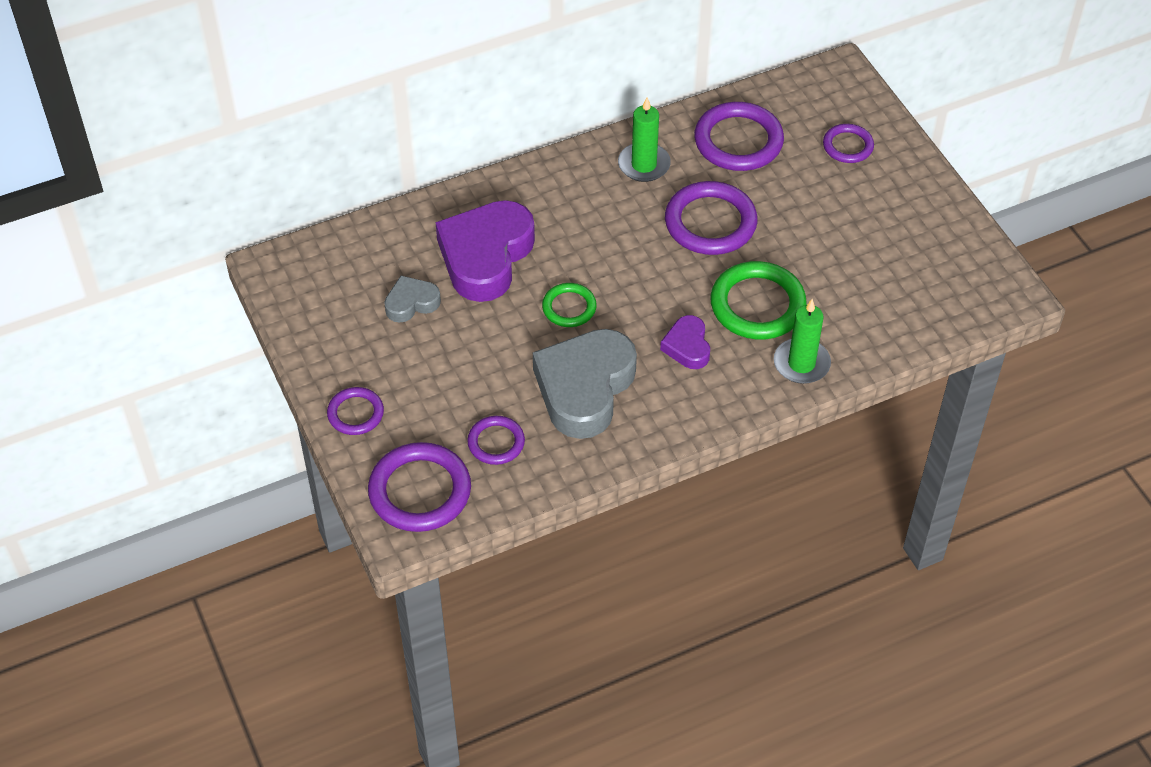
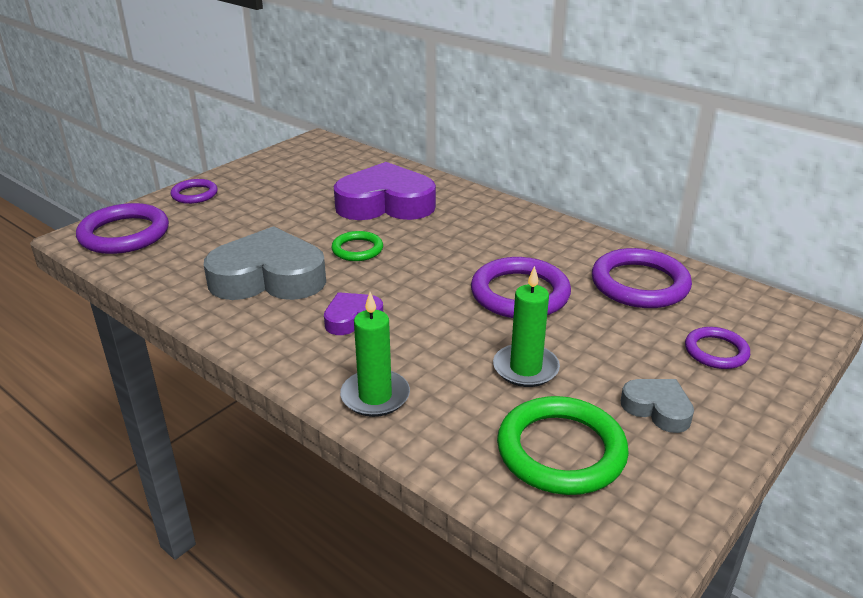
camera: 65 degrees right, 20 degrees down
(411, 303) = (316, 189): grey heart -> grey heart (657, 409)
(496, 442) = (187, 252): purple ring -> none
(644, 165) = (554, 244): green candle -> green candle (525, 368)
(757, 305) = (437, 346): green ring -> green ring (561, 451)

